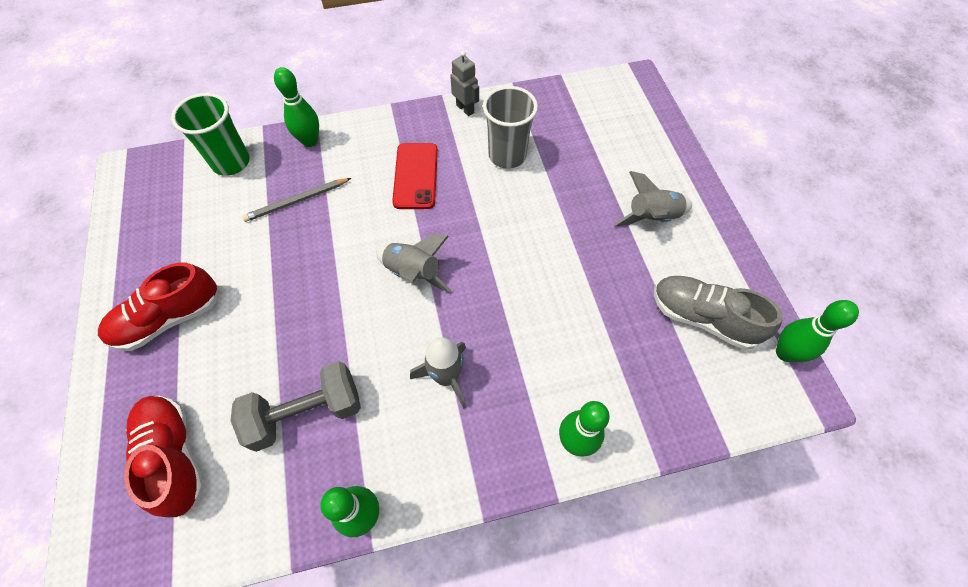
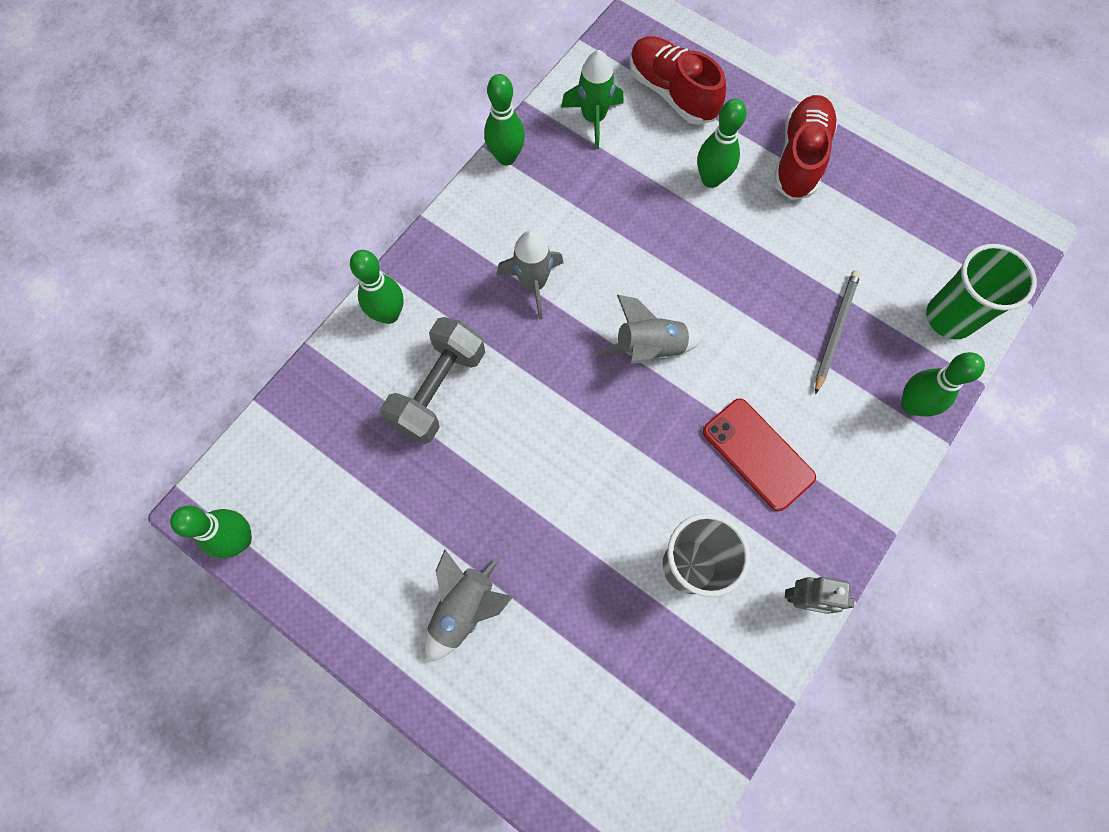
camera: 140 degrees right, 10 degrees up
(174, 457) = (672, 93): red shoe -> red shoe turned 150 degrees counterclockwise
(242, 354) = (711, 179): none -> green bowling pin
(258, 489) = (593, 118): none -> green rocket
(306, 413) = (614, 181): grey dumbbell -> grey dumbbell (438, 389)
(703, 318) = (340, 517): grey shoe -> none

